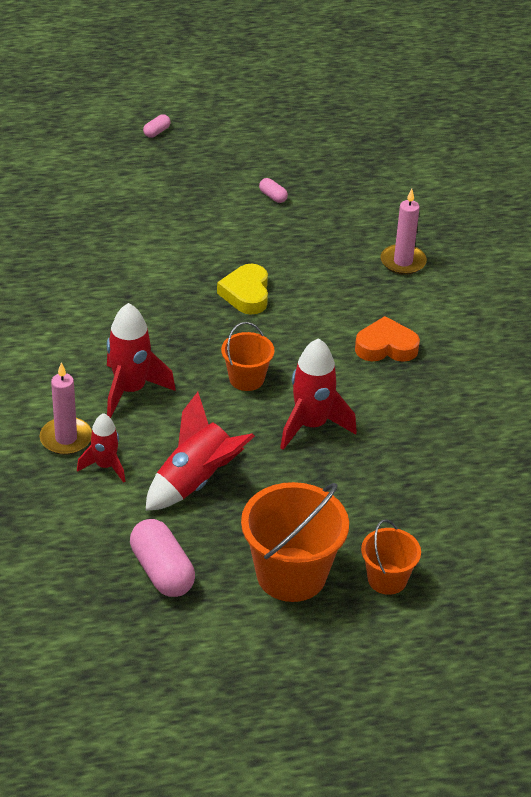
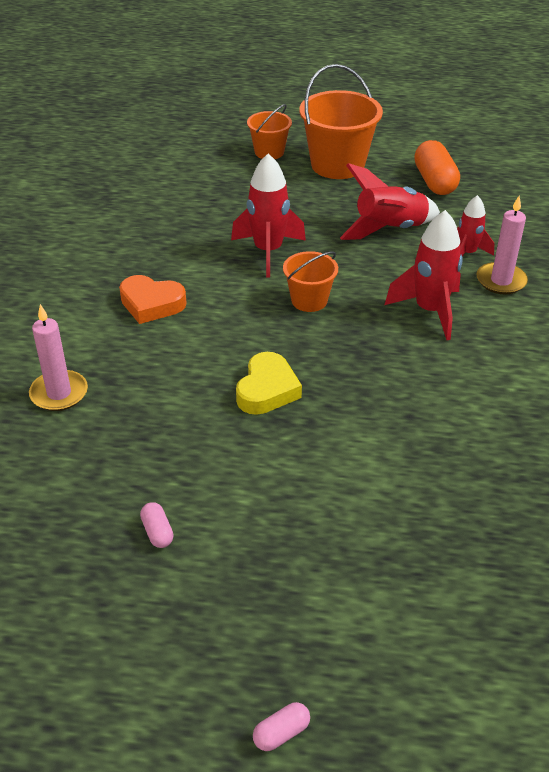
camera: 160 degrees left, 0 degrees up
(162, 571) = (434, 182): pink capsule -> orange capsule

